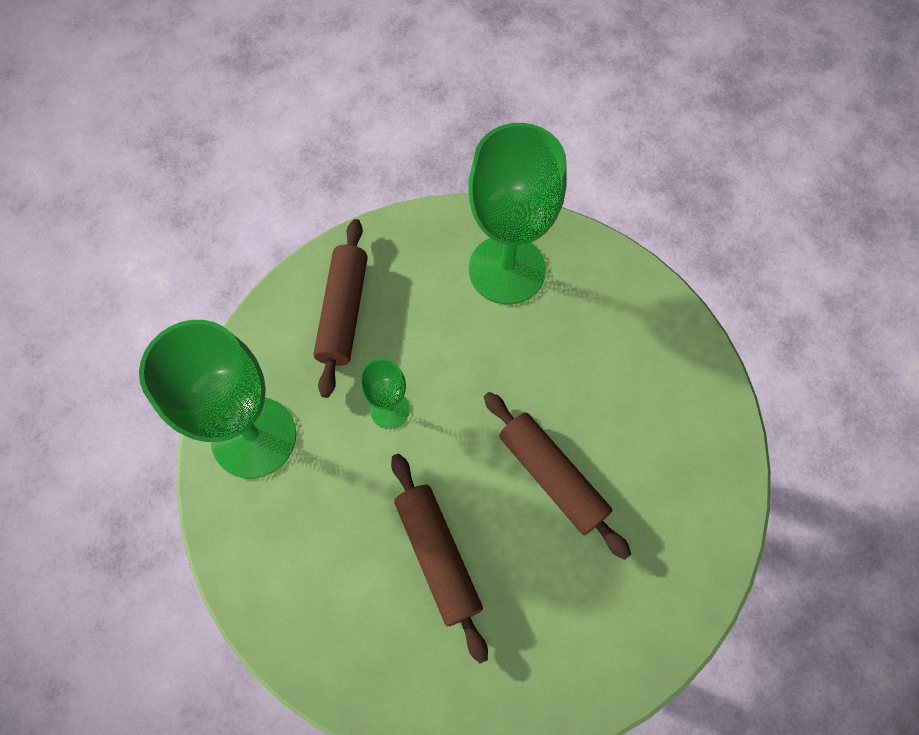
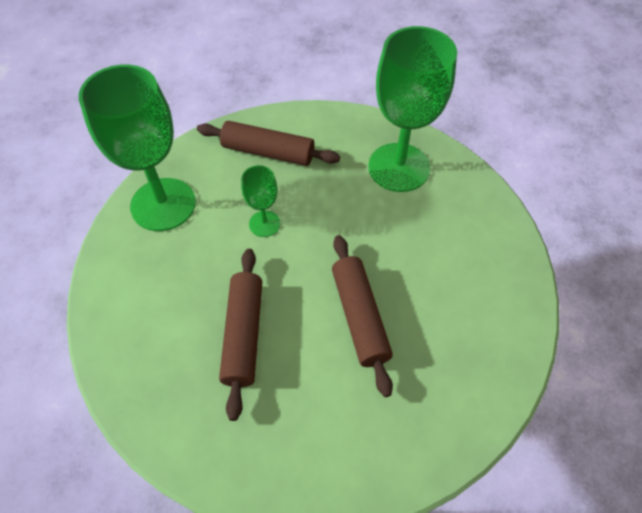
camera: 25 degrees right, 10 degrees down
(344, 312) = (268, 152): brown rolling pin -> brown rolling pin turned 75 degrees clockwise

